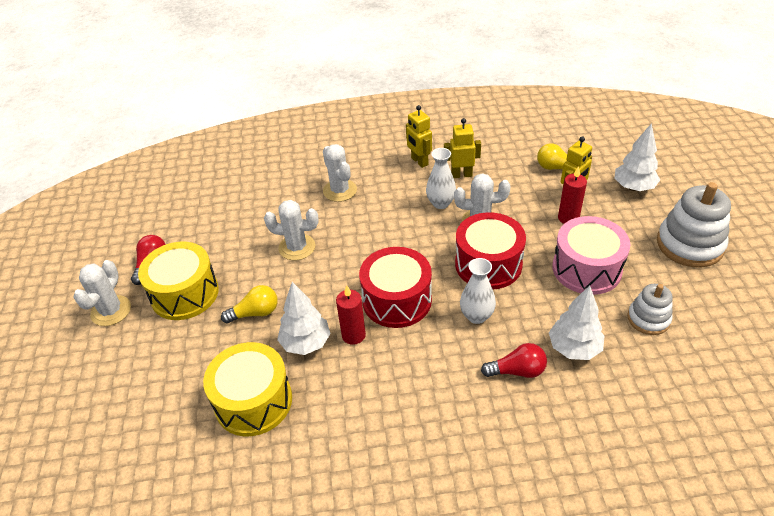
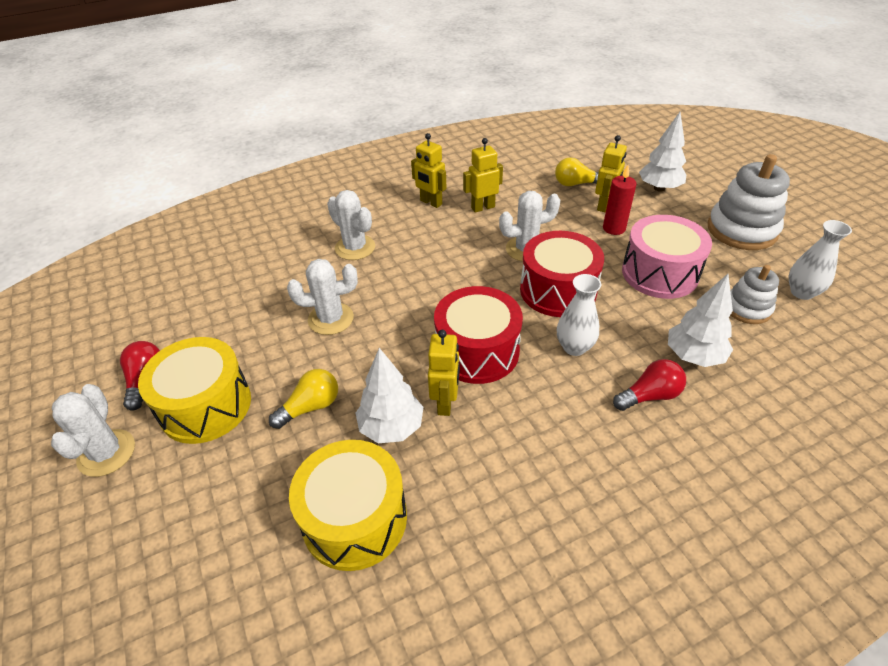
camera: 20 degrees left, 0 degrees up
(353, 335) = (445, 403): red candle -> yellow robot
(440, 203) = (475, 239): white vase -> white vase (801, 292)

